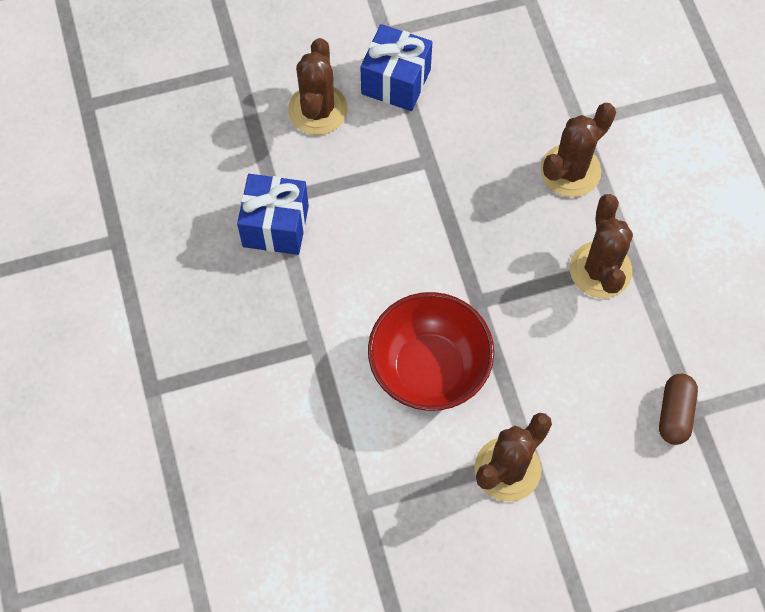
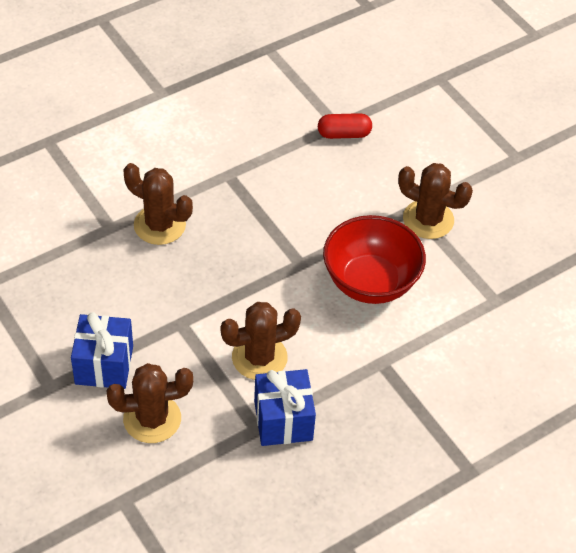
camera: 110 degrees left, 15 degrees down
(600, 270) = (244, 192): brown cactus -> brown cactus (259, 357)
(675, 413) = (344, 134): brown capsule -> red capsule

